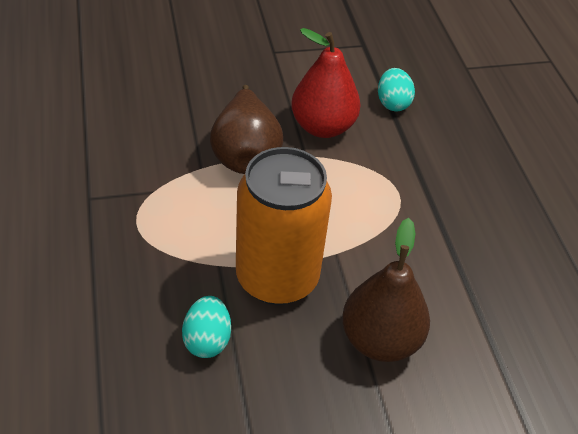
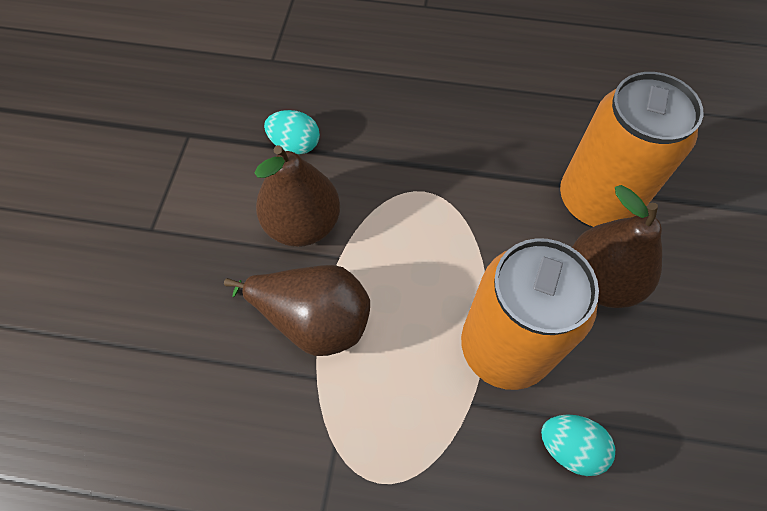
camera: 65 degrees left, 15 degrees up
(323, 127) = (303, 224): red pear -> brown pear
(468, 324) = (596, 201): none -> orange can

